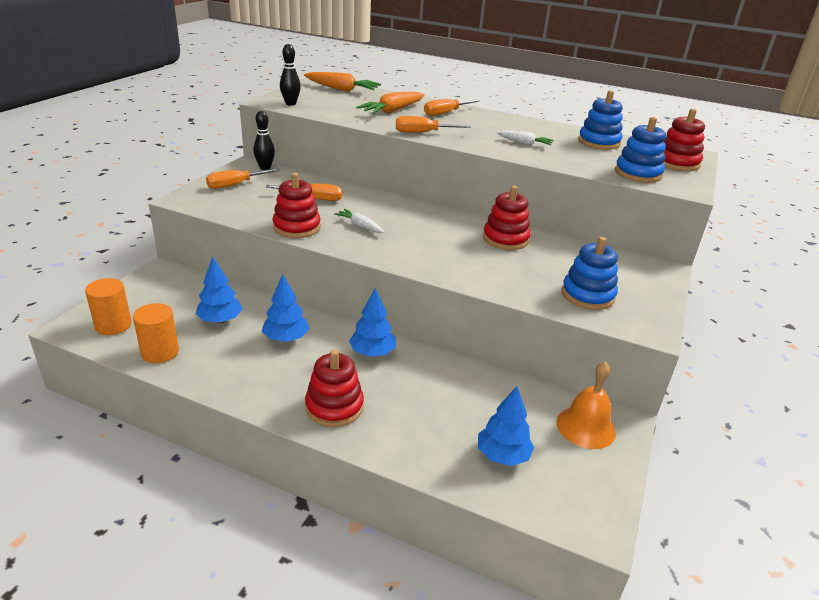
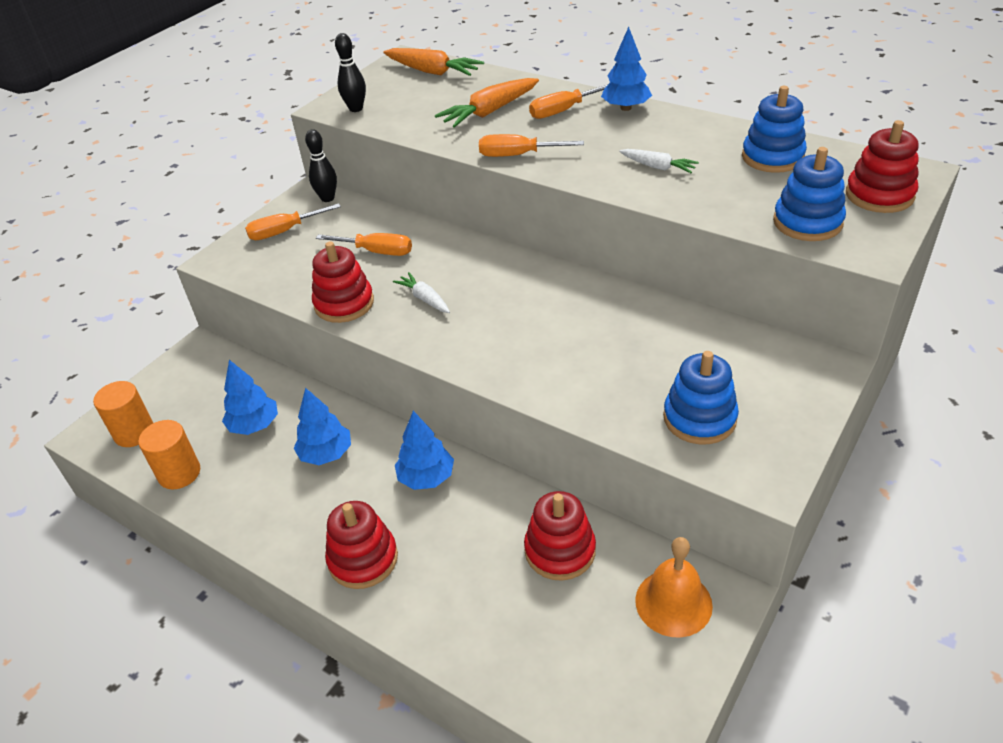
camera: 15 degrees right, 10 degrees up
(502, 455) = (552, 641): blue tree -> blue tree (625, 108)
(505, 239) = (615, 317): red stacking toy -> red stacking toy (560, 550)

